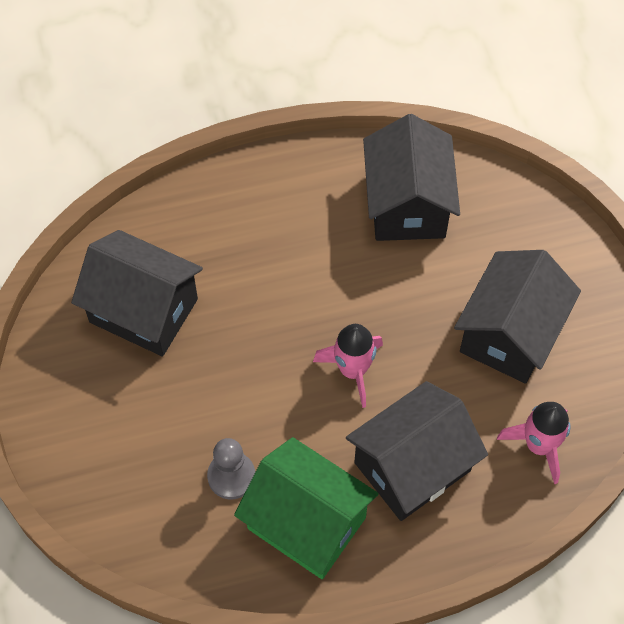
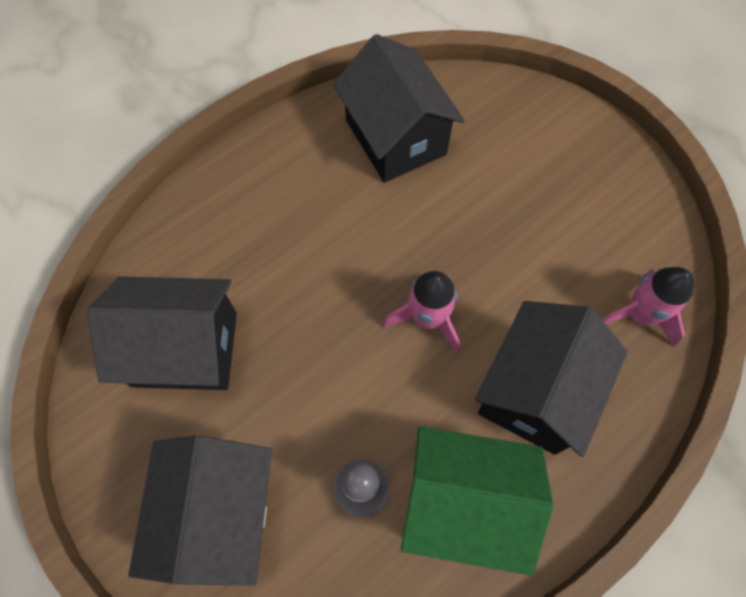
camera: 25 degrees left, 5 degrees up
(510, 334) = (553, 219): black house -> black house (219, 514)

